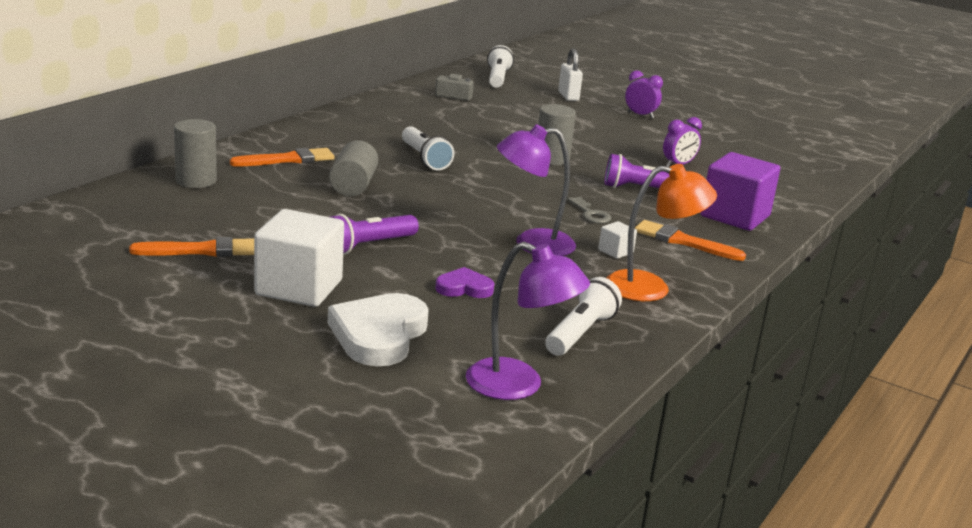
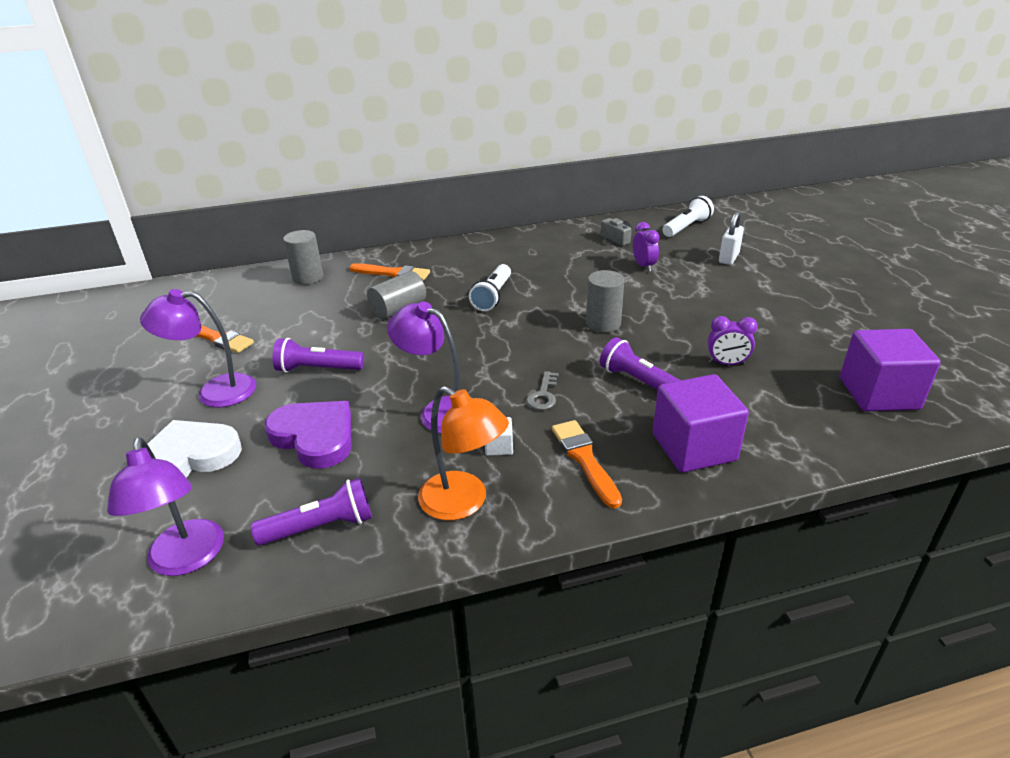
camera: 45 degrees right, 10 degrees up
(299, 287) = (215, 392): white cube -> purple lamp
(464, 288) = (315, 437): purple heart -> purple heart, size x1.84
(580, 333) = (321, 527): white flashlight -> purple flashlight
(640, 115) = (775, 294): purple clock -> purple clock (644, 266)
(787, 161) = (878, 393): none -> purple cube

